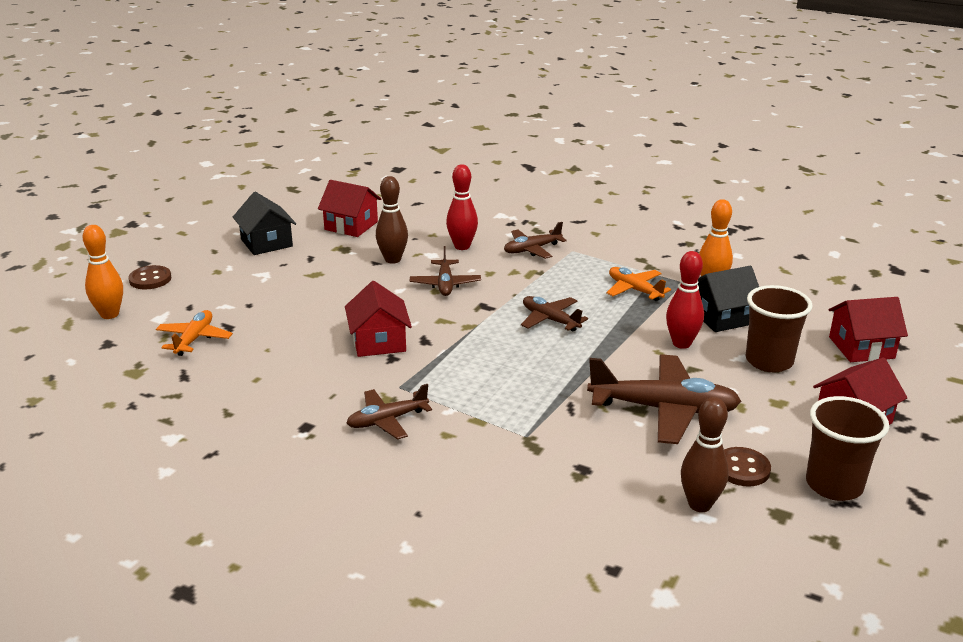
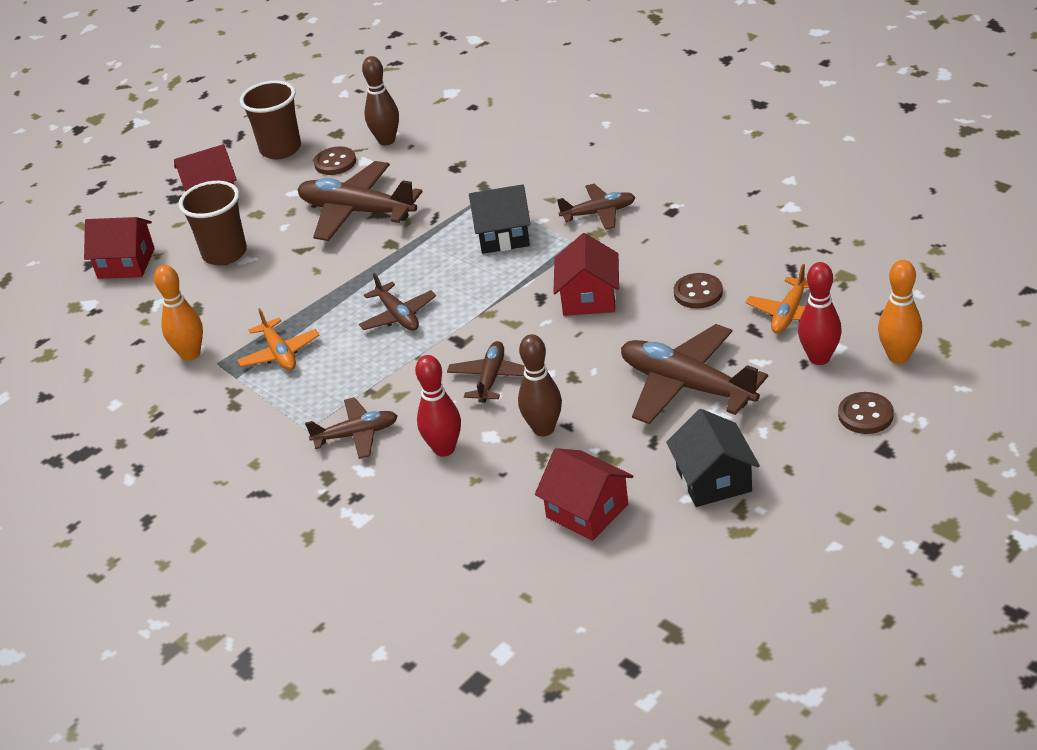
camera: 160 degrees left, 10 degrees up
(276, 351) = (698, 293): none -> brown button
(286, 288) = (686, 386): none -> brown plane
(681, 343) = (287, 278): red bowling pin -> red bowling pin (819, 358)
(722, 317) = (220, 308): black house -> black house (503, 236)

